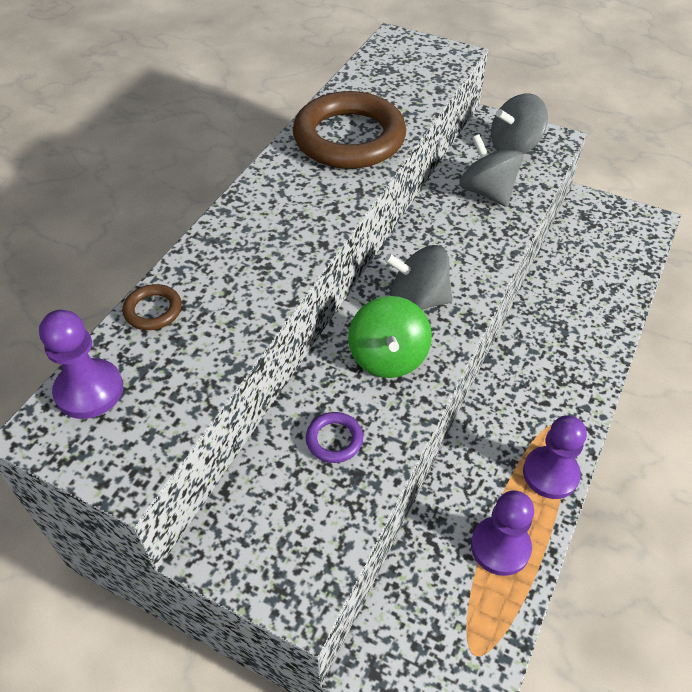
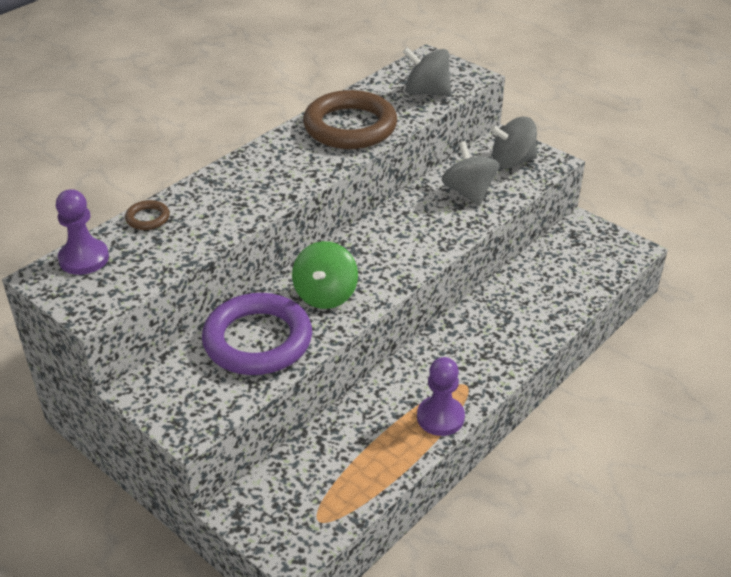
camera: 15 degrees right, 10 degrees down
(334, 439) = (257, 340): purple ring -> purple ring, size x2.40
(417, 300) = (369, 261): grey spinning top -> grey spinning top (426, 92)
(500, 547) = (373, 457): purple pawn -> none

